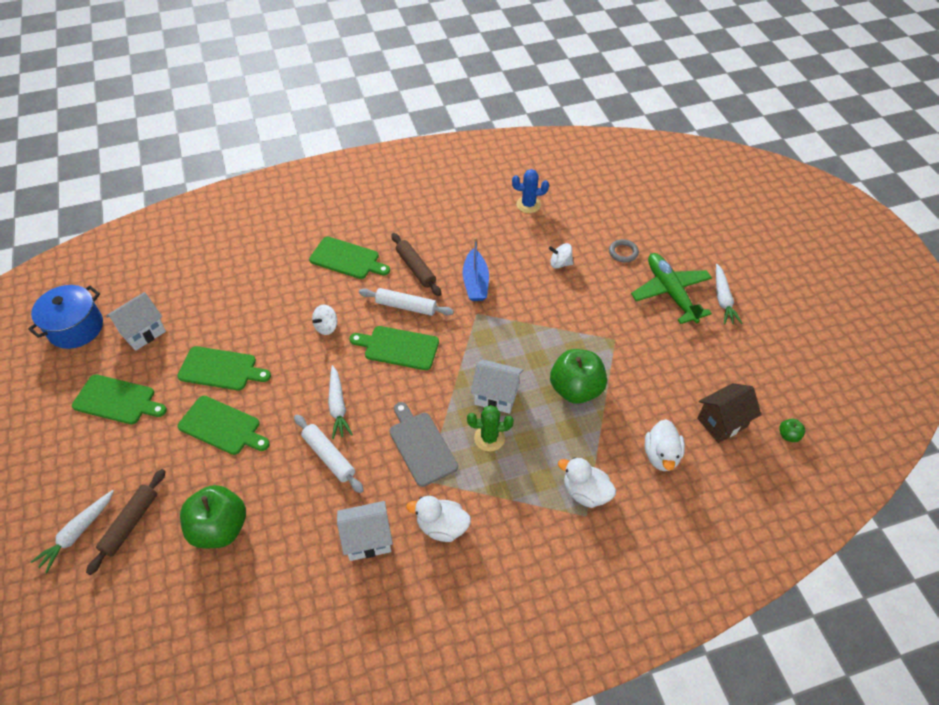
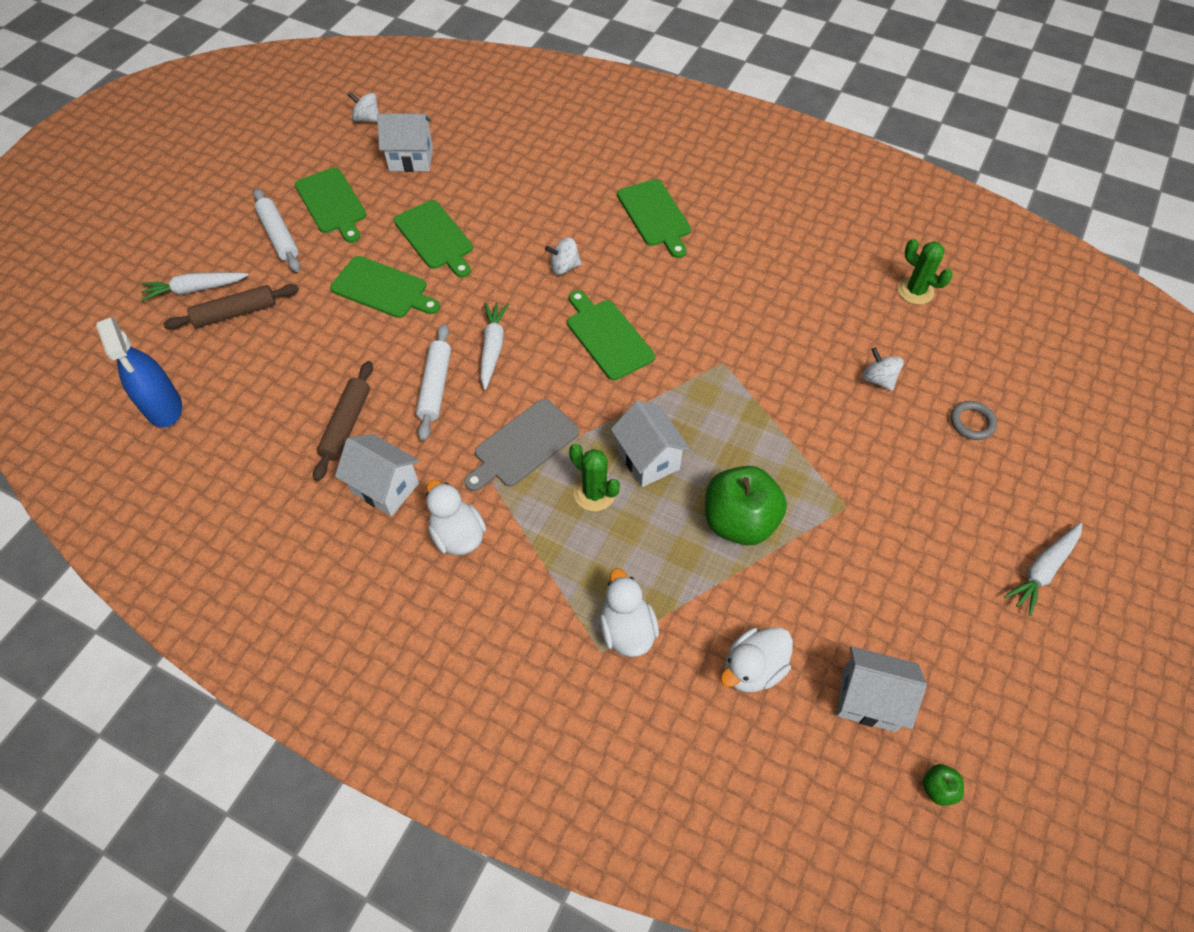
camera: 45 degrees right, 5 degrees up
(76, 328) = (367, 119): blue pot -> white spinning top
(151, 625) = (163, 407): none -> blue spray bottle
(220, 528) = (289, 373): green apple -> none
(222, 426) = (383, 289): green cutting board -> green cutting board turned 45 degrees counterclockwise
(338, 406) = (492, 348): white carrot -> white carrot turned 150 degrees clockwise
(406, 306) = (659, 303): white rolling pin -> white rolling pin (279, 236)
(416, 268) = (712, 272): brown rolling pin -> brown rolling pin (346, 425)
(421, 446) = (523, 445): grey cutting board -> grey cutting board turned 150 degrees counterclockwise
(475, 282) = (758, 331): blue boat -> none
(528, 205) = (915, 291): blue cactus -> green cactus
(670, 293) = (979, 510): green plane -> none
(722, 422) = (868, 699): brown house -> white house

